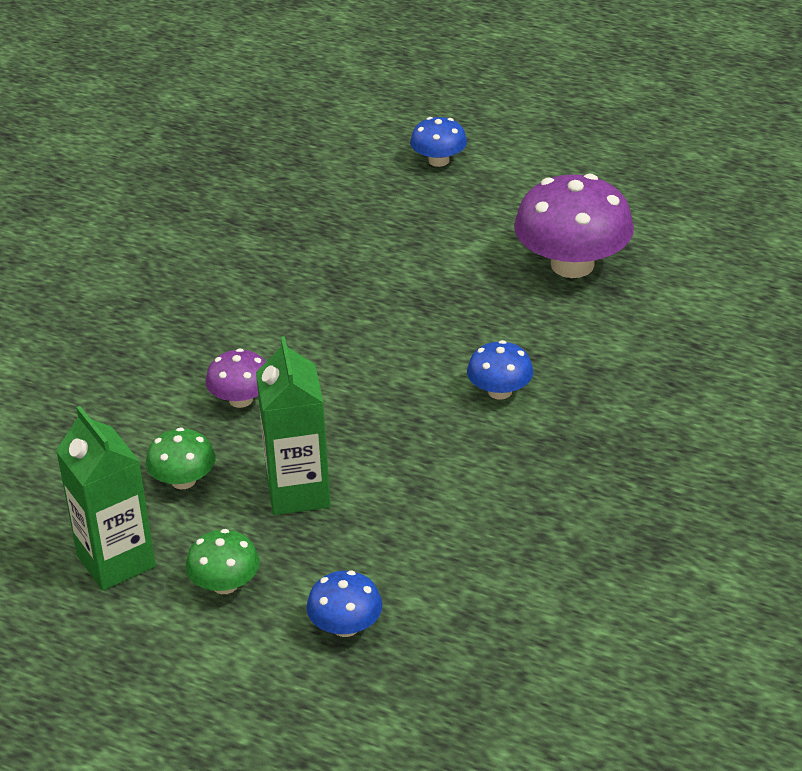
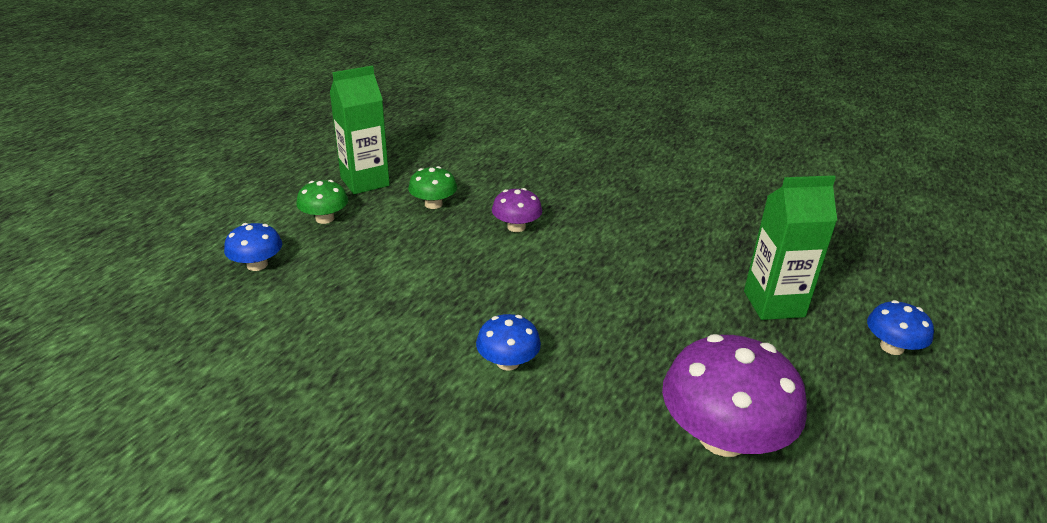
camera: 90 degrees right, 5 degrees down
(298, 492) = (405, 249): green carton -> green carton (774, 304)

